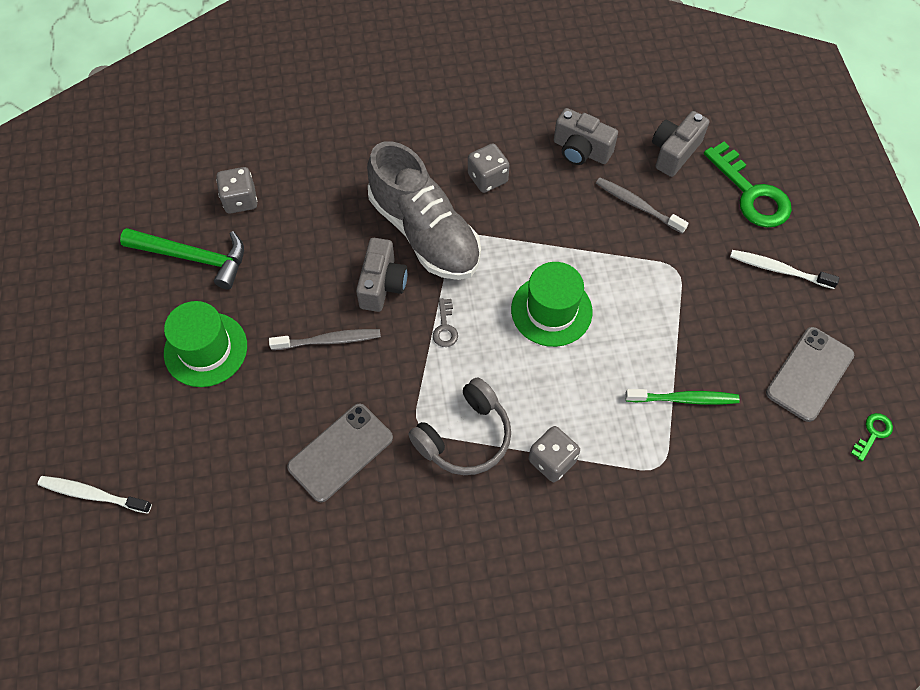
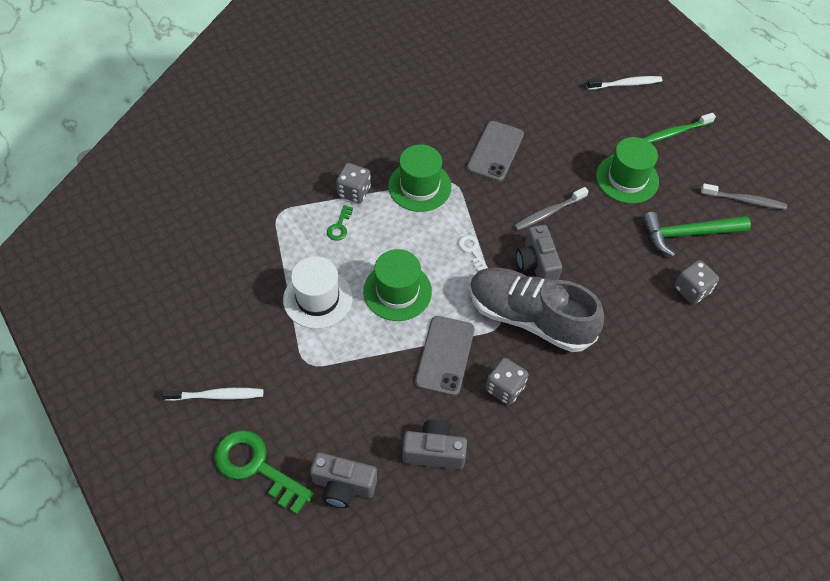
camera: 155 degrees right, 5 degrees down
(445, 327) = (471, 250): grey key -> white key
(465, 436) = (419, 186): grey headphones -> green hat
(637, 205) = (360, 412): grey toothbrush -> grey toothbrush (744, 200)
(644, 334) = (317, 298): none -> white hat
(674, 152) = (343, 486): grey camera -> grey camera turned 90 degrees clockwise
(684, 399) = (273, 262): green toothbrush -> green toothbrush (675, 132)
(809, 374) = (178, 313): grey phone -> grey phone (445, 355)
(873, 434) = (123, 286): green key -> green key (339, 226)

